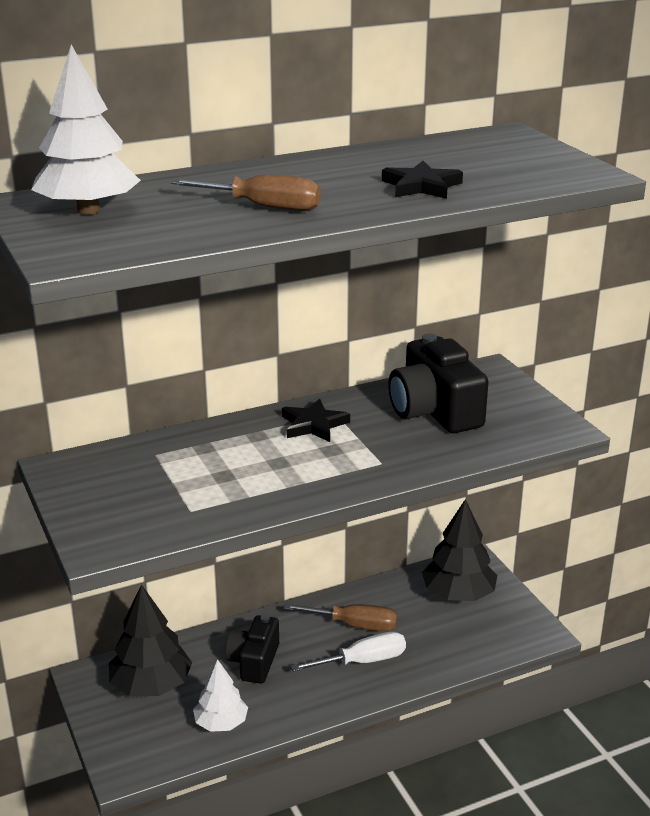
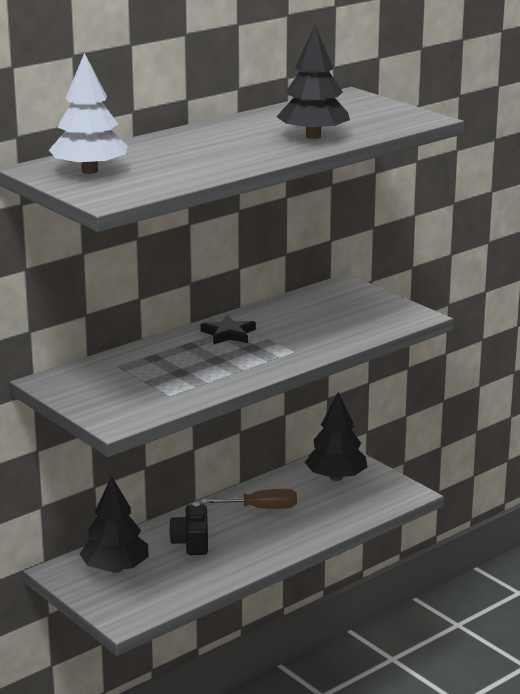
camera: 15 degrees left, 5 degrees down
(221, 723) = (185, 583): white tree -> none
(264, 207) = (213, 158): brown screwdriver -> none
(363, 661) = (279, 530): white screwdriver -> none
(421, 186) = (313, 136): black star -> black tree
(434, 411) = (316, 315): black camera -> none

